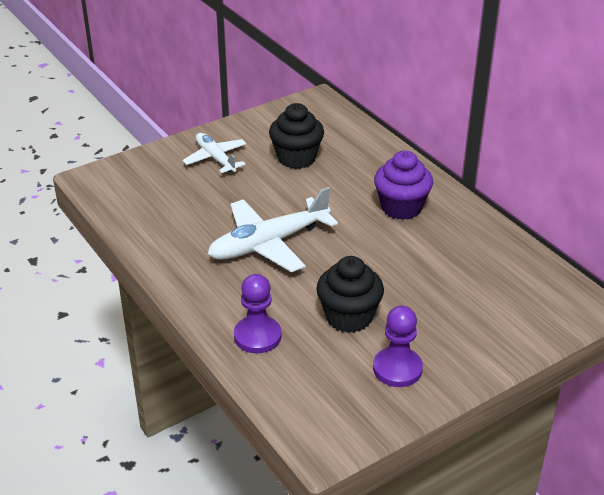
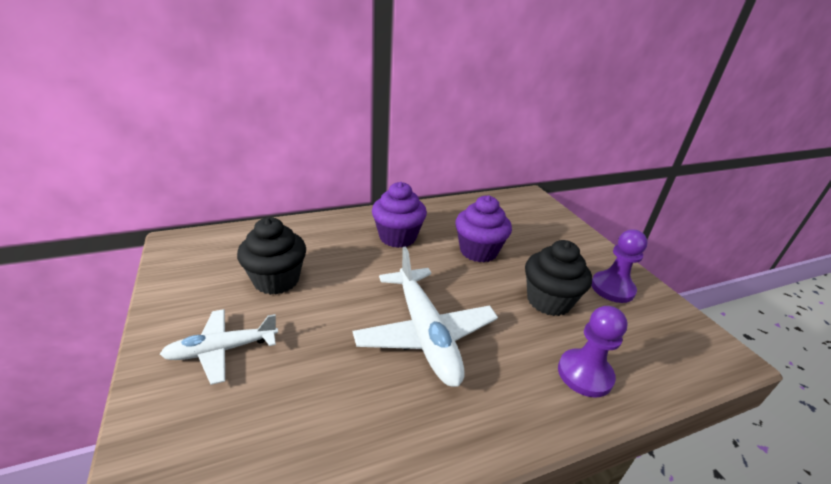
camera: 80 degrees left, 5 degrees down
(410, 264) = (478, 251): none -> purple cupcake

